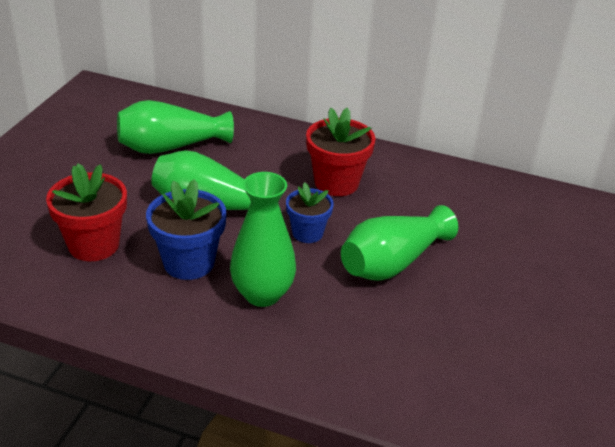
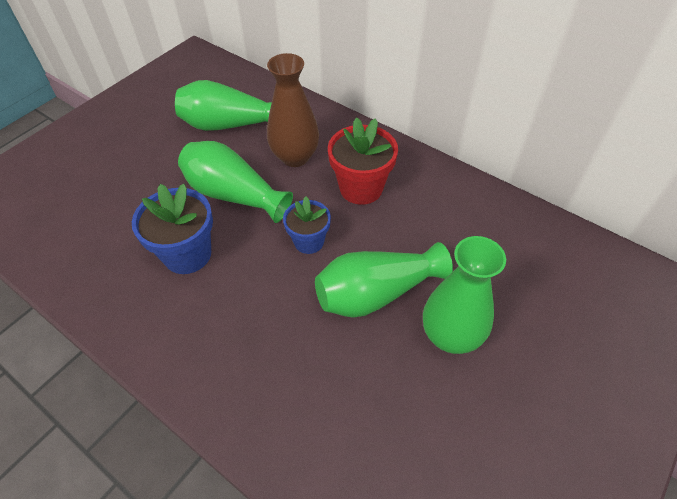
camera: 20 degrees right, 15 degrees up
(94, 245) = (117, 219): red flower pot -> none
(256, 166) = (295, 157): none -> brown vase
(262, 294) = (236, 304): green vase -> green vase (450, 336)

